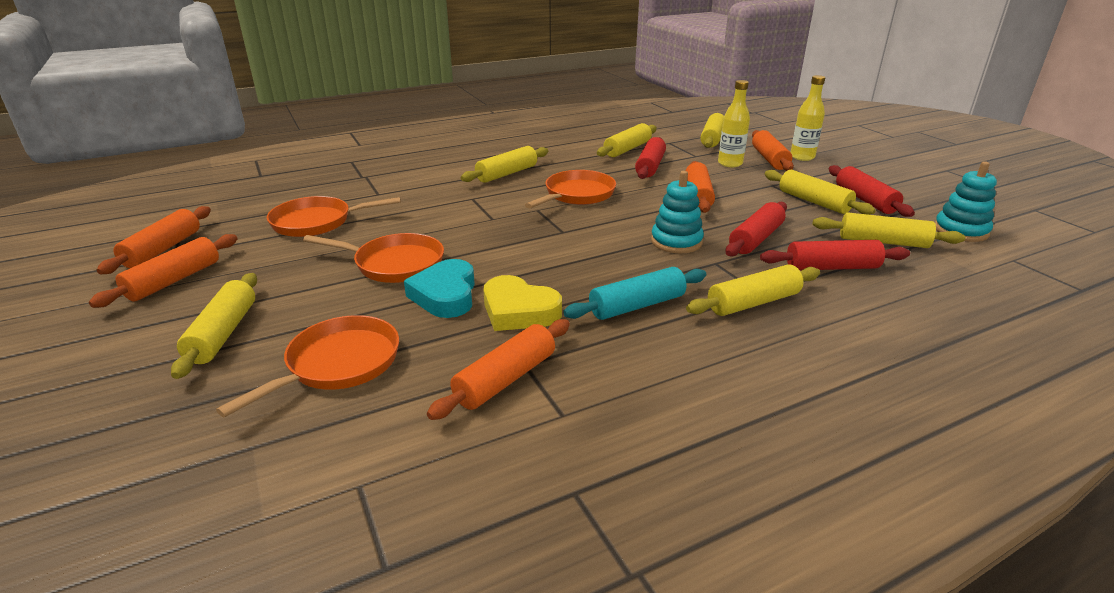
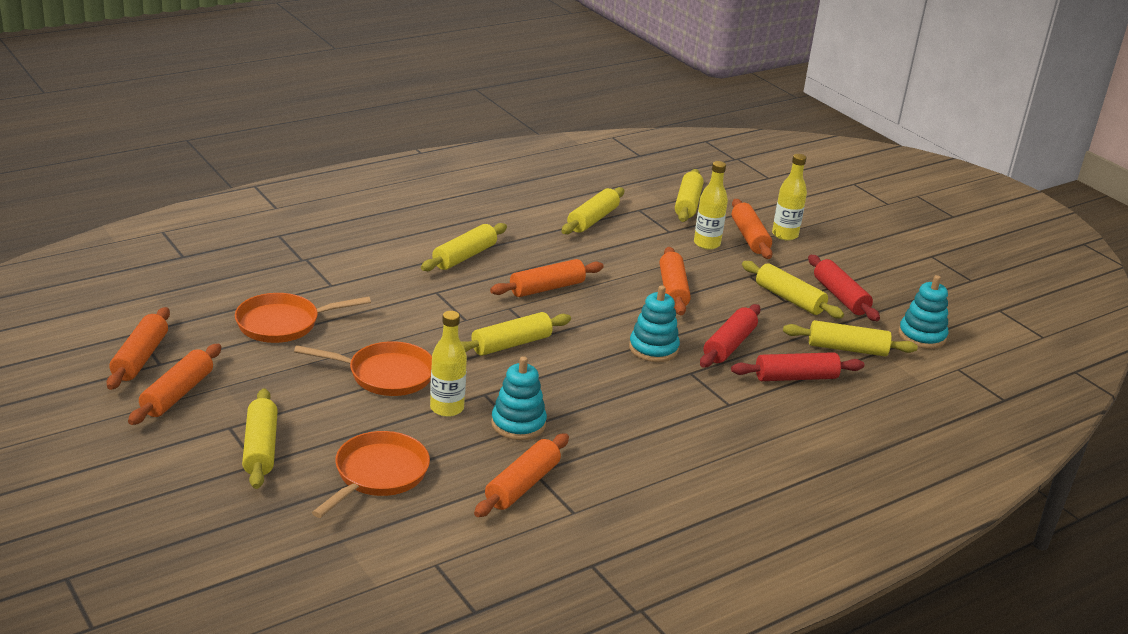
camera: 10 degrees left, 0 degrees up
(445, 295) = (447, 408): turquoise heart -> yellow bottle
(519, 311) = (518, 424): yellow heart -> turquoise stacking toy
(577, 195) = (547, 288): orange pan -> orange rolling pin
(637, 306) = (622, 418): turquoise rolling pin -> none
(650, 166) = (620, 247): red rolling pin -> none
(753, 302) = (723, 414): yellow rolling pin -> yellow rolling pin (511, 344)

